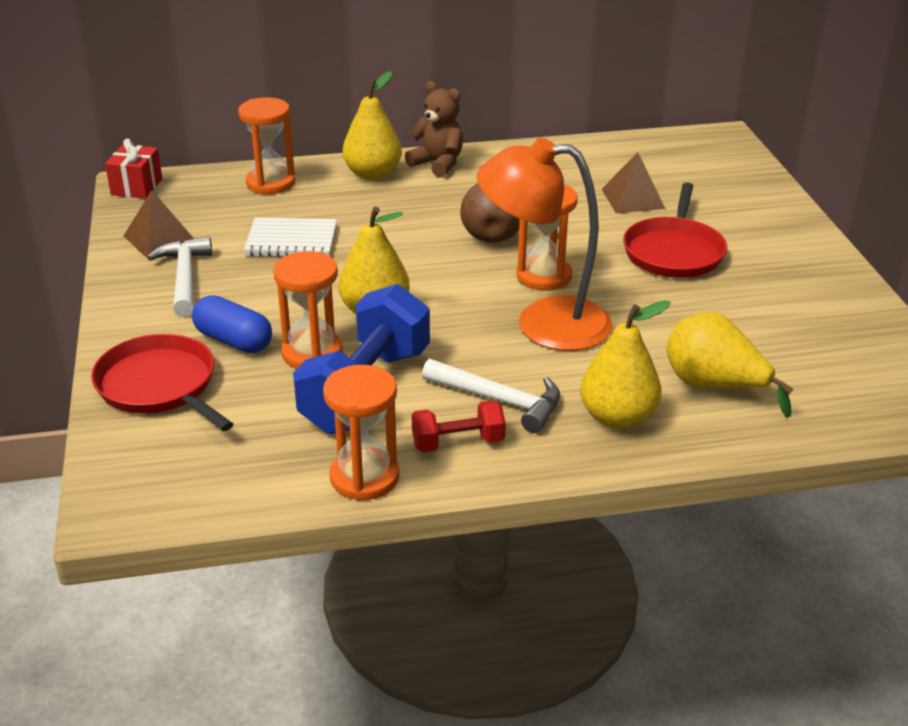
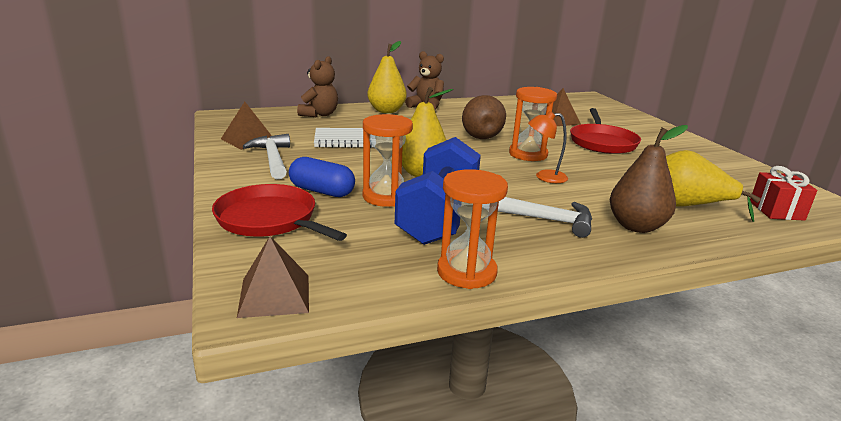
camera: 10 degrees left, 10 degrees down
(136, 187) = (225, 116): red gift -> red gift (776, 210)
(144, 495) = (274, 295): none -> brown pyramid
(271, 183) = (319, 114): orange hourglass -> brown teddy bear
(458, 443) = (528, 246): red dumbbell -> none
(543, 323) = (544, 177): orange lamp -> orange lamp, size x0.47
(617, 418) = (636, 226): yellow pear -> brown pear

